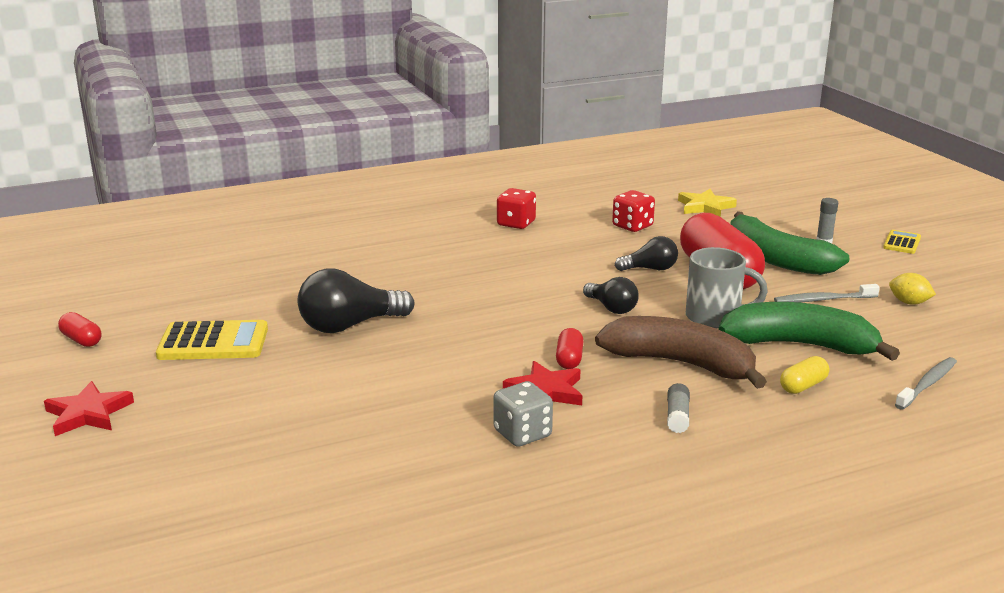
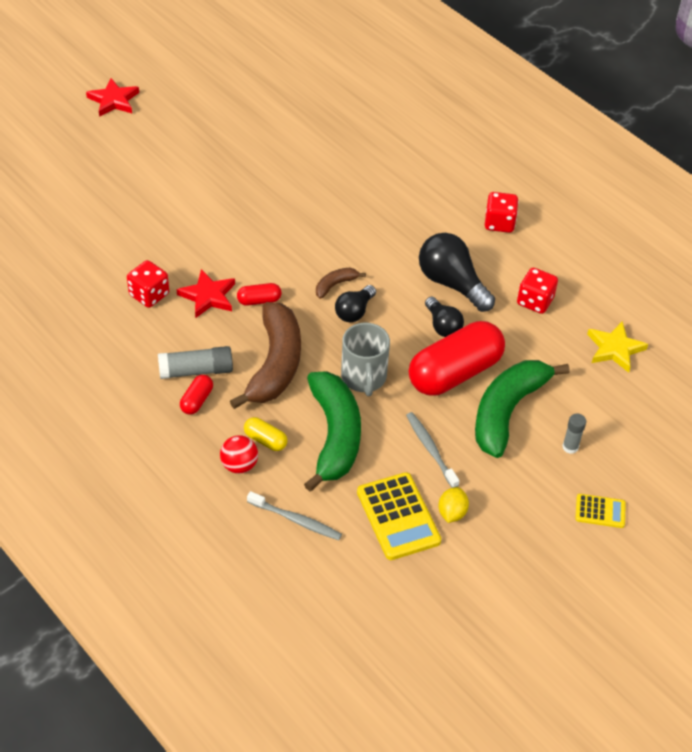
camera: 70 degrees right, 25 degrees up
(82, 340) = (198, 62): red capsule -> red capsule (197, 400)
(213, 342) = (217, 119): yellow calculator -> yellow calculator (398, 517)
(349, 326) = (266, 175): black light bulb -> black light bulb (451, 283)
(522, 434) = (149, 295): grey dice -> red dice
(564, 312) = (335, 285): none -> brown banana
(677, 416) = (196, 371): grey glue stick -> grey glue stick, size x1.63
(843, 408) = (239, 465): none -> red ball

